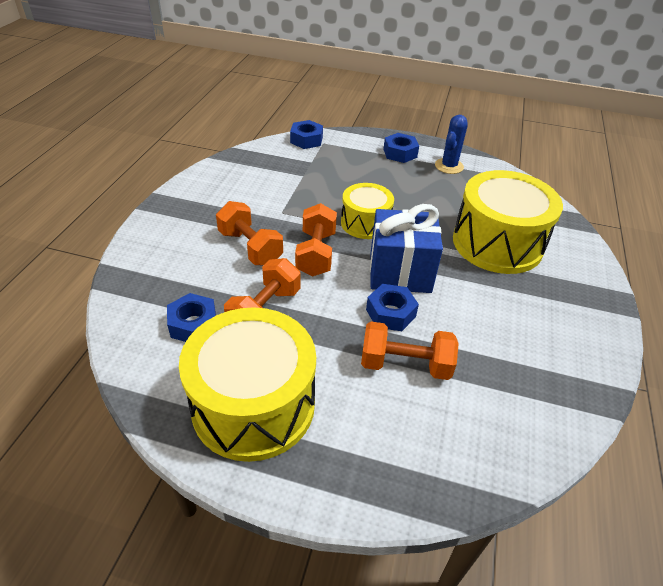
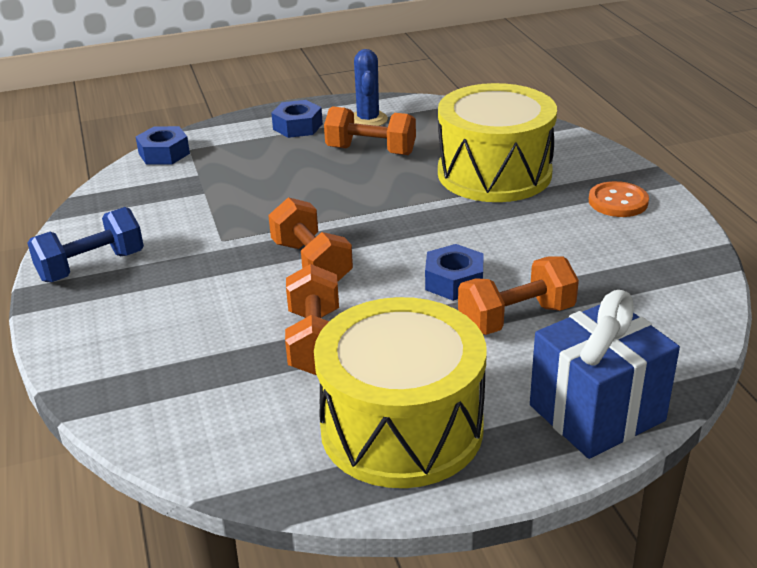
camera: 30 degrees left, 10 degrees down
(193, 324) = (245, 393): blue nut -> none
(200, 196) = (91, 266): none -> blue dumbbell
(250, 248) = (225, 290): orange dumbbell -> orange dumbbell (371, 151)
(365, 223) = (335, 211): yellow drum -> none
(400, 272) = (424, 241): blue gift -> blue gift (596, 413)
(570, 309) = (618, 202): none -> orange button

